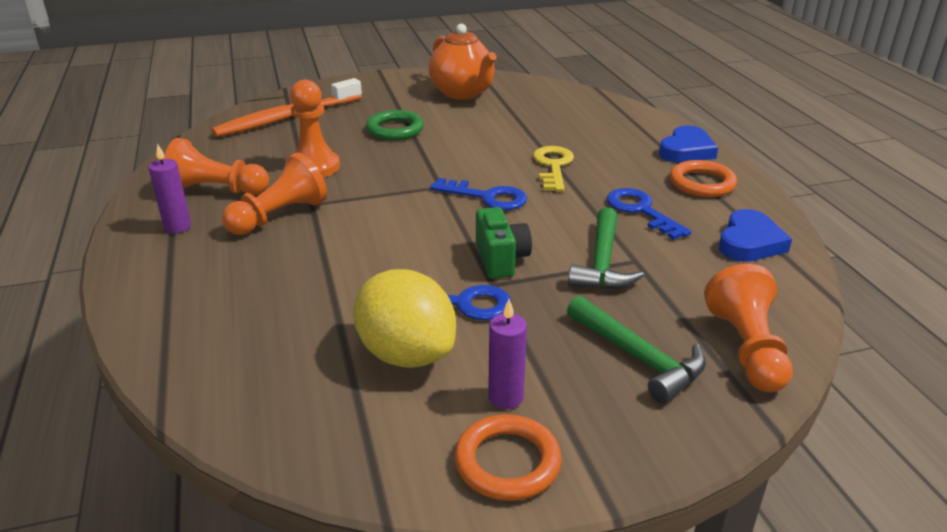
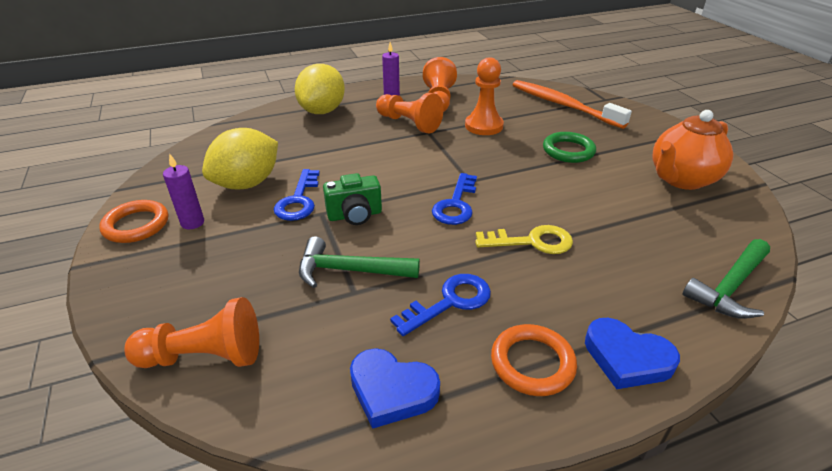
camera: 85 degrees right, 5 degrees up
(188, 291) = (322, 111): none -> yellow lemon
(638, 357) = (213, 285): green hammer -> green hammer (729, 287)

